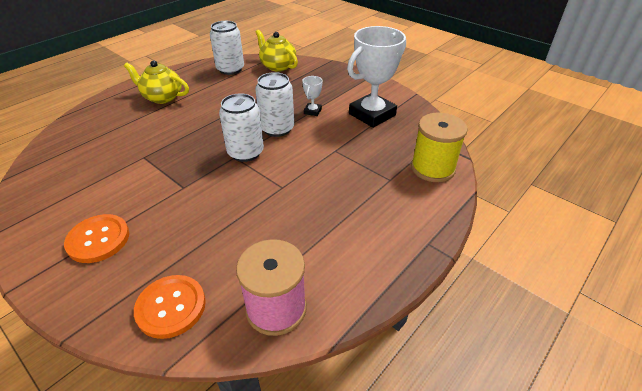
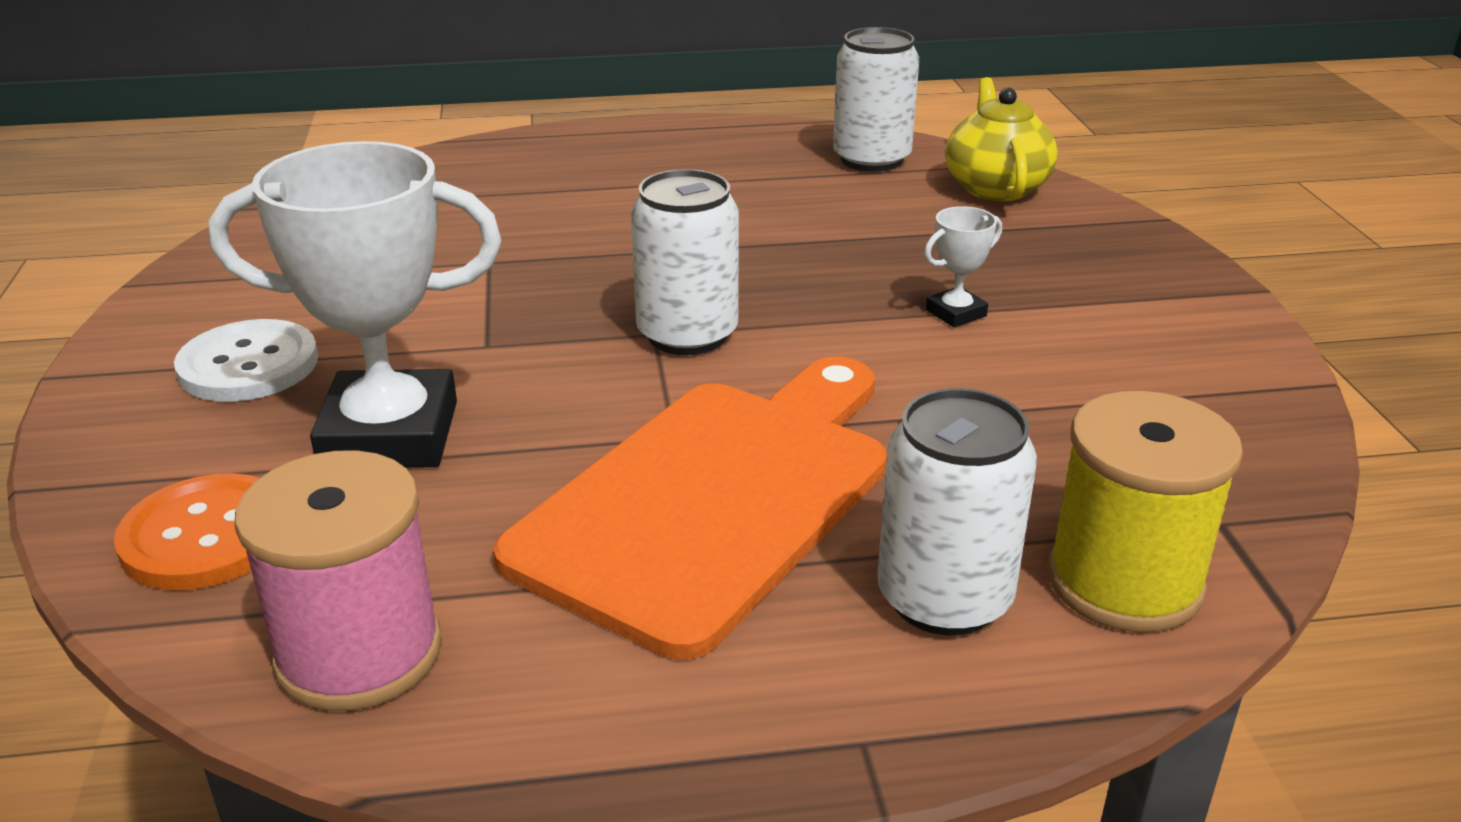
camera: 40 degrees right, 10 degrees down
(98, 239) = (248, 365): orange button -> white button
(162, 97) = (659, 167): yellow teapot -> none
(277, 129) = (819, 316): white can -> white can (944, 598)
(316, 200) = (713, 498): none -> orange cutting board
(372, 114) = (1113, 381): white trophy -> white trophy (389, 435)

